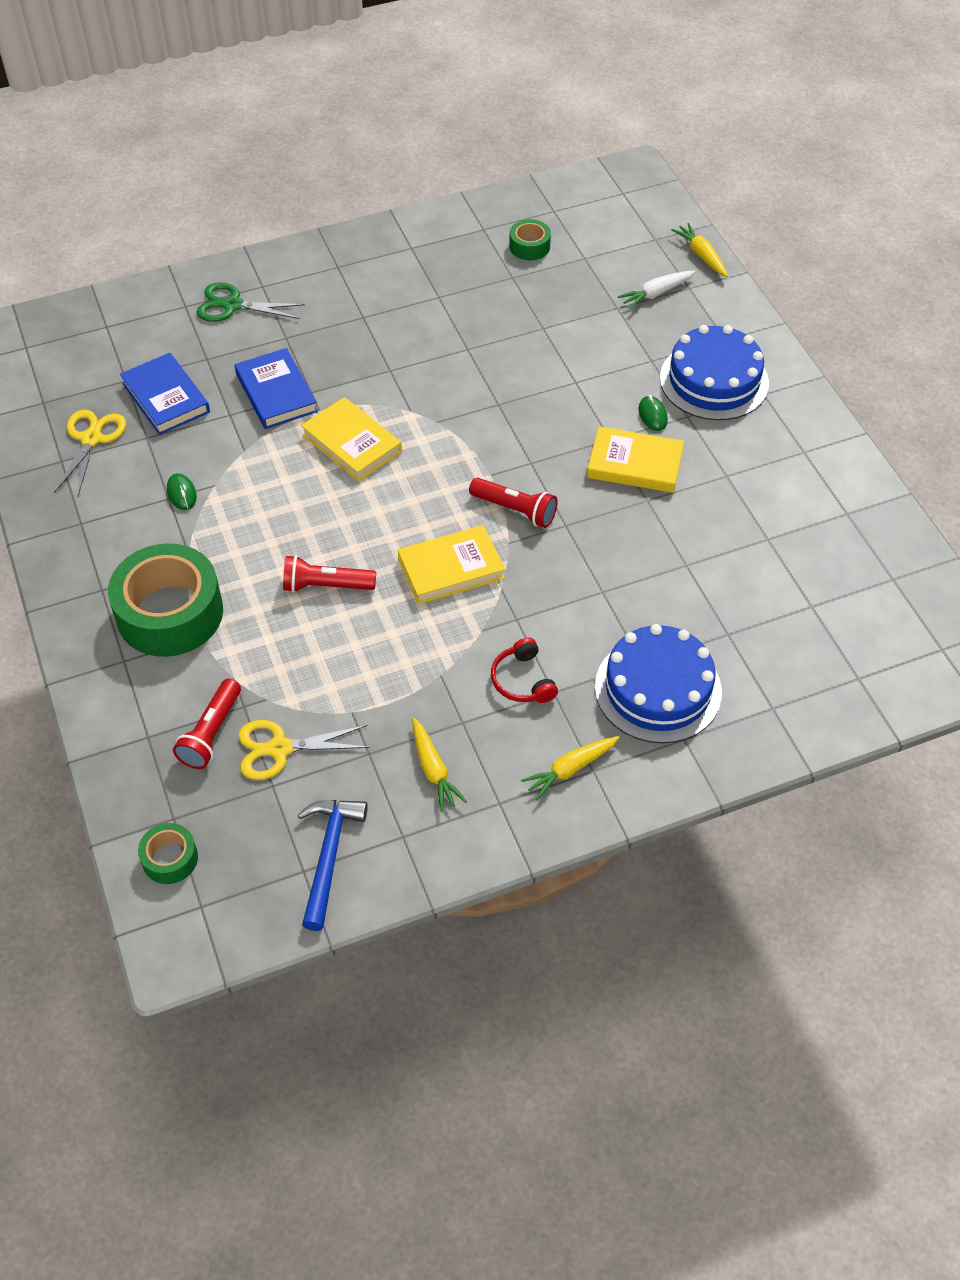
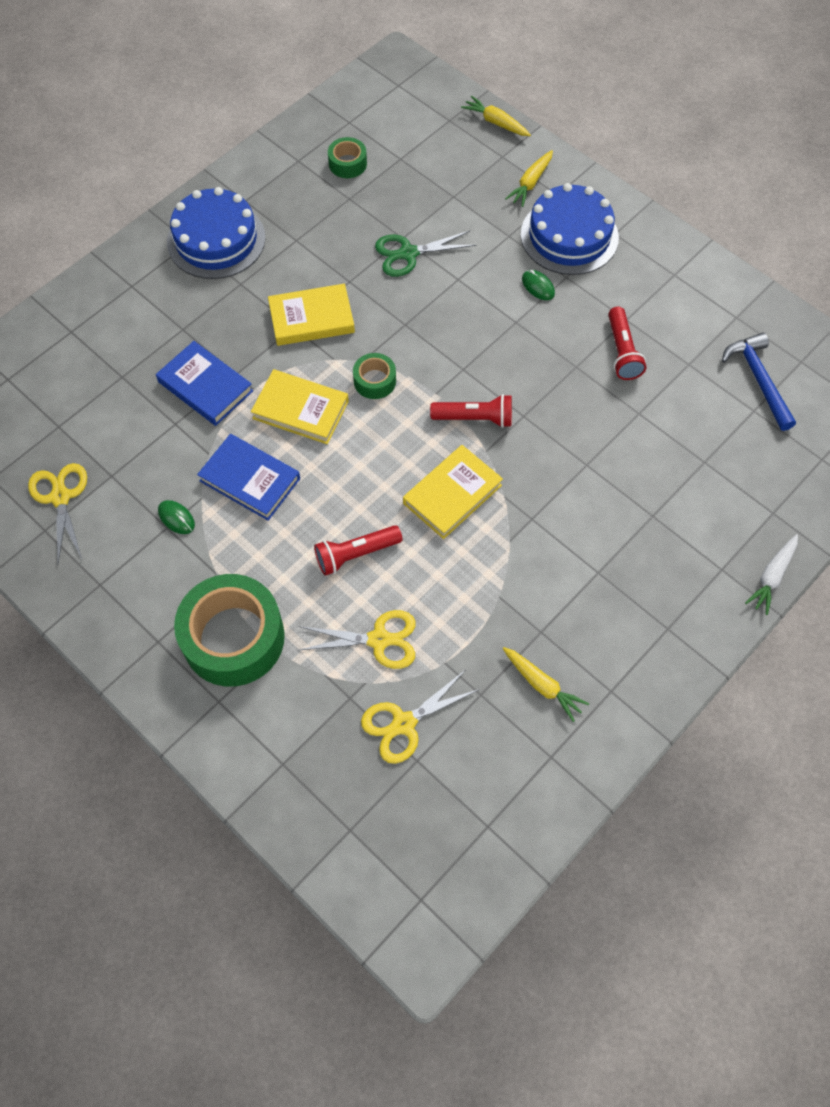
camera: 25 degrees left, 10 degrees up
(166, 398) = (106, 430): blue book -> blue book (250, 480)
(170, 858) = (369, 868): green tape -> green tape (374, 381)
(211, 733) = (336, 736): red flashlight -> red flashlight (622, 352)
(232, 305) = (115, 315): green scissors -> green scissors (408, 254)
(302, 667) = (379, 640): none -> yellow scissors
(328, 856) = (501, 803): blue hammer -> blue hammer (758, 380)
(522, 680) = (568, 572): red headphones -> none
(570, 769) = (650, 636): yellow carrot -> yellow carrot (530, 183)
(635, 464) = (548, 337): yellow book -> yellow book (311, 318)
(656, 294) = (478, 172): white carrot -> white carrot (772, 577)
(658, 689) = (678, 534): blue cake -> blue cake (216, 240)

